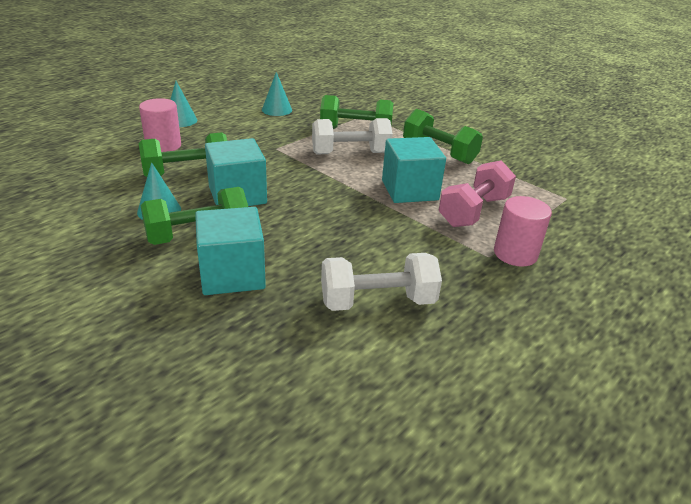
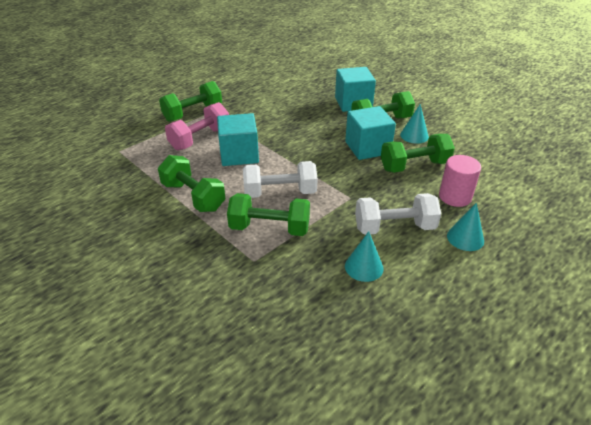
camera: 175 degrees left, 5 degrees up
(377, 301) = (280, 93): white dumbbell -> white dumbbell (394, 228)
(515, 254) = (193, 113): pink cylinder -> green dumbbell

